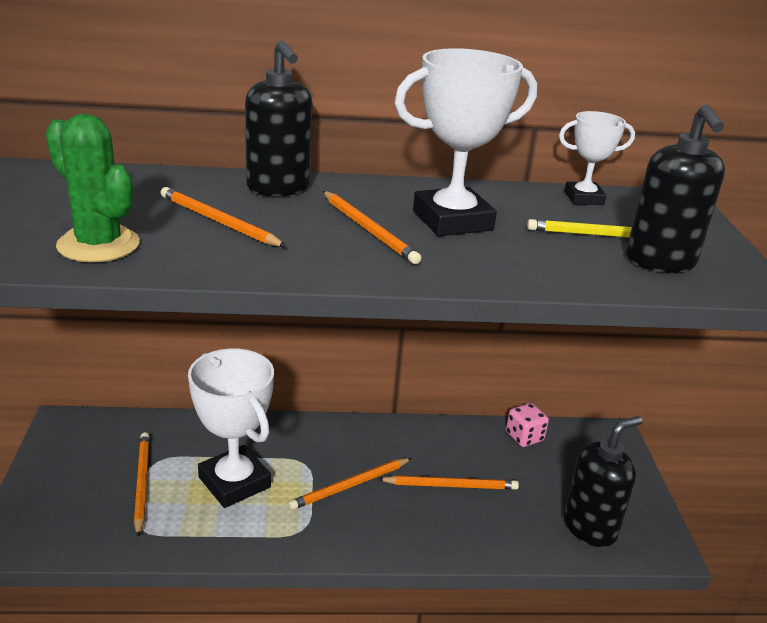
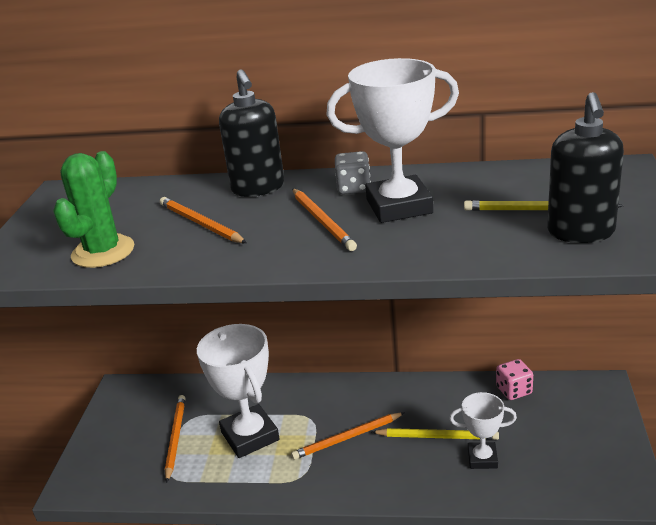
camera: 15 degrees right, 0 degrees up
(98, 245) = (103, 252): green cactus -> green cactus turned 60 degrees clockwise
(393, 197) = (353, 188): none -> grey dice
(451, 485) = (437, 436): orange pencil -> yellow pencil
(583, 198) = (530, 173): white trophy -> white trophy (482, 458)
(590, 527) = (562, 474): black soap dispenser -> none

